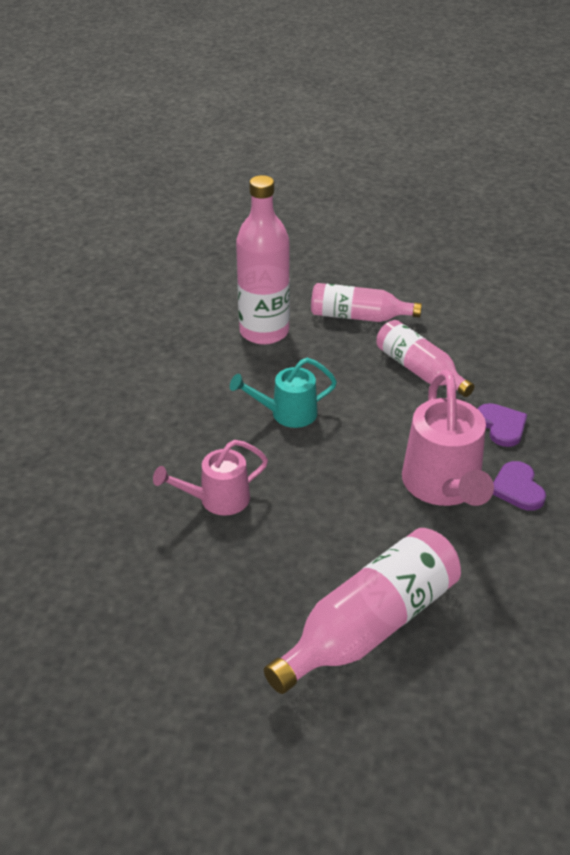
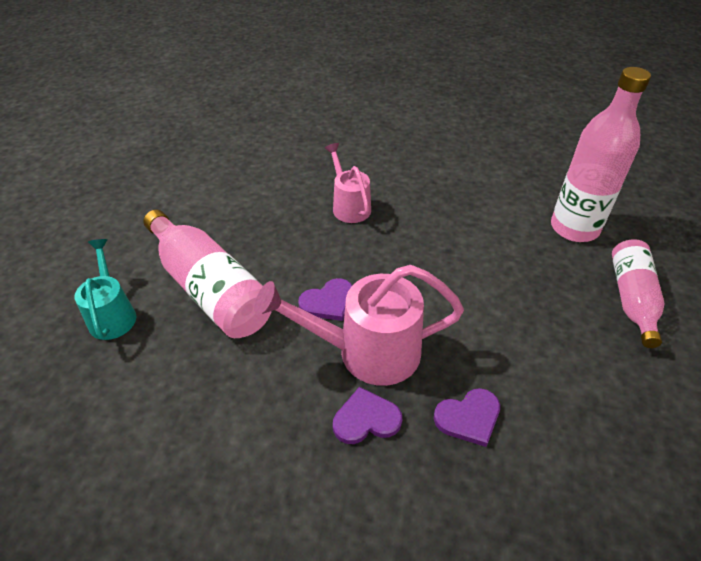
camera: 90 degrees right, 5 degrees up
(286, 414) = (457, 243): turquoise watering can -> turquoise watering can (112, 314)
(381, 516) = (328, 302): none -> purple heart
(419, 370) = (550, 347): pink bottle -> none

